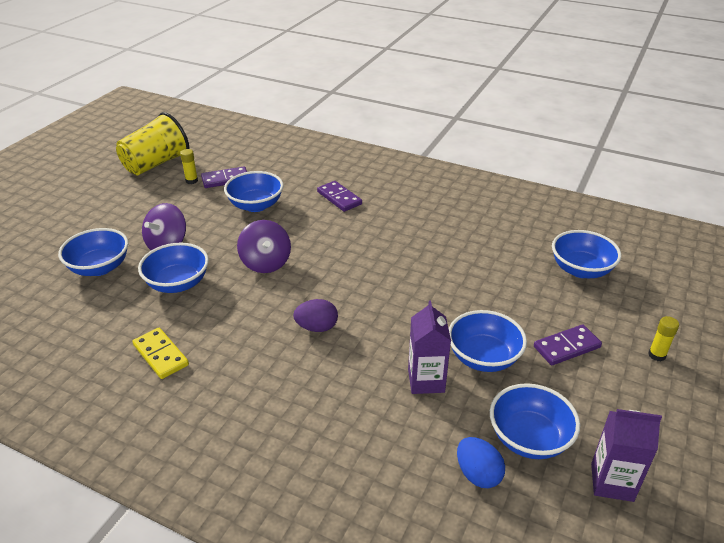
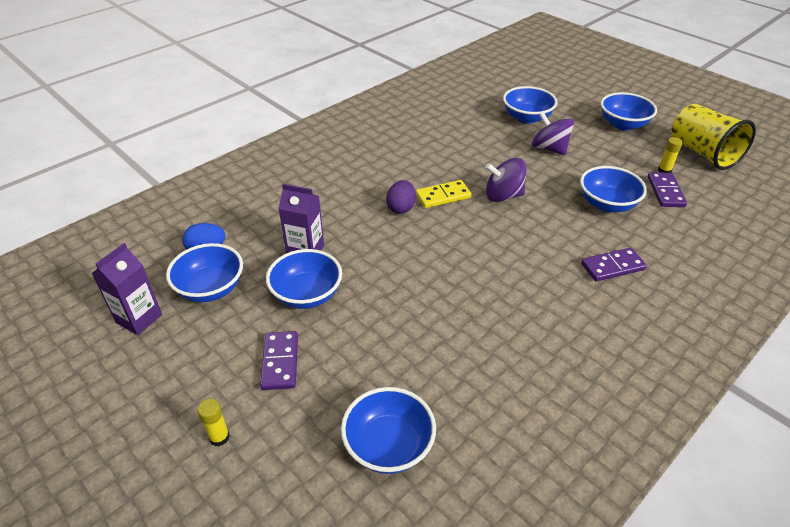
camera: 110 degrees right, 5 degrees up
(161, 355) = (411, 136): yellow domino -> yellow domino (443, 196)
(178, 283) = (491, 149): blue bowl -> blue bowl (623, 124)

